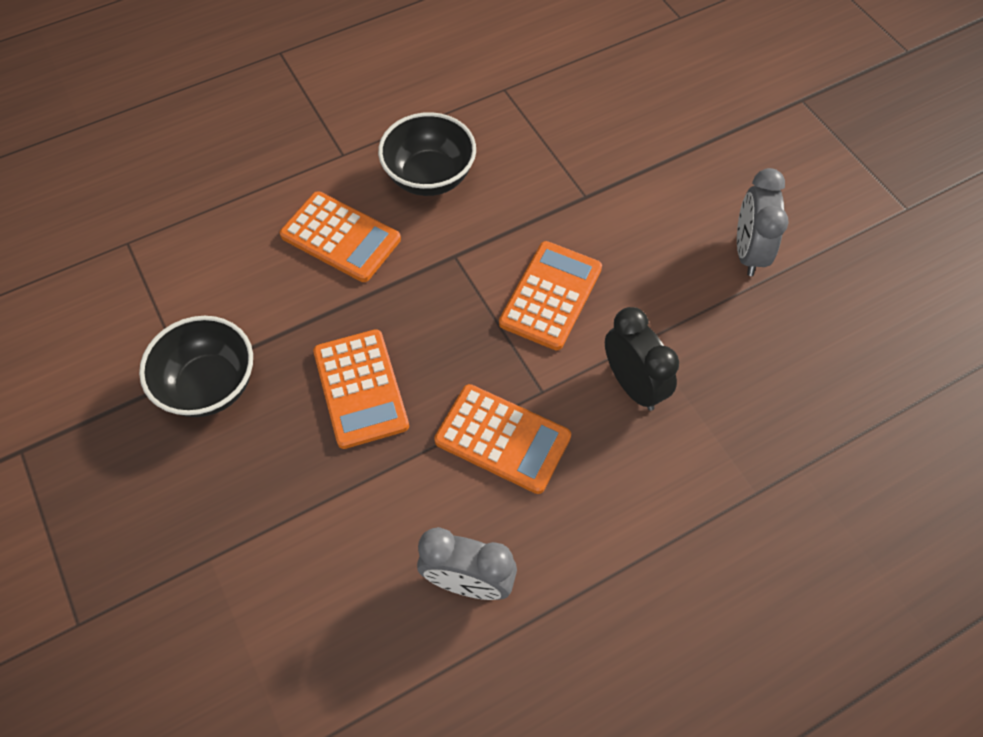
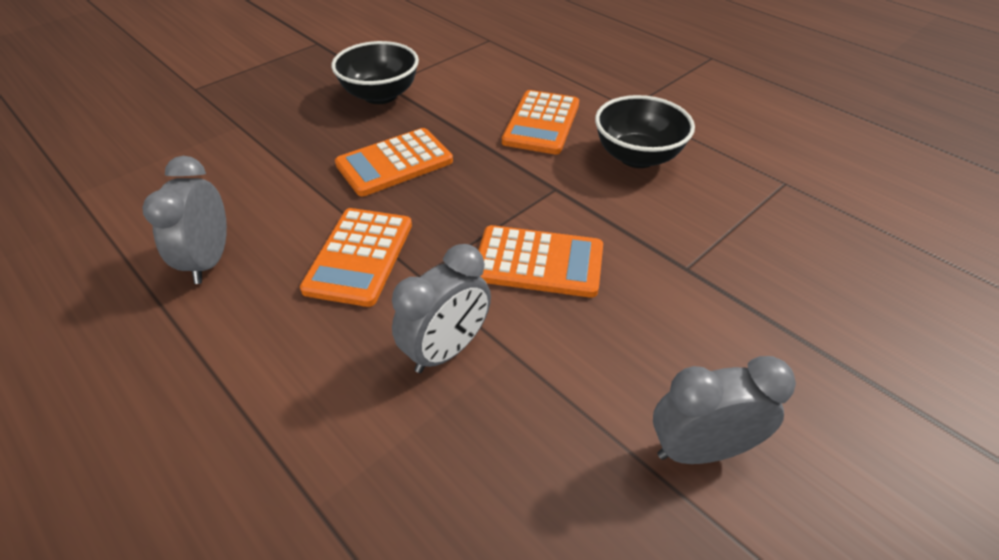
camera: 75 degrees right, 15 degrees down
(633, 385) = (447, 350): black clock -> grey clock

